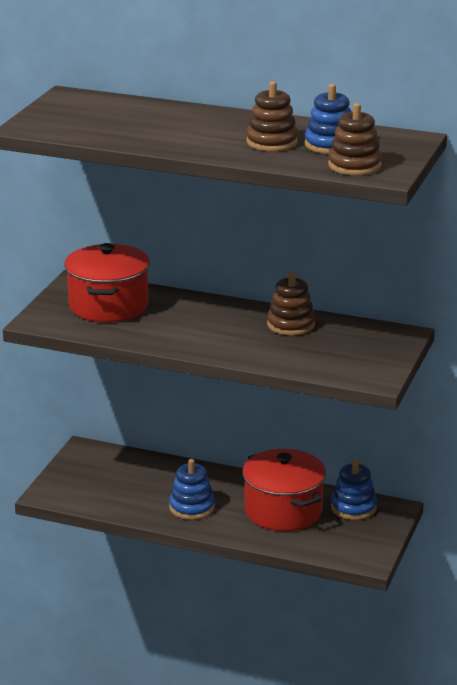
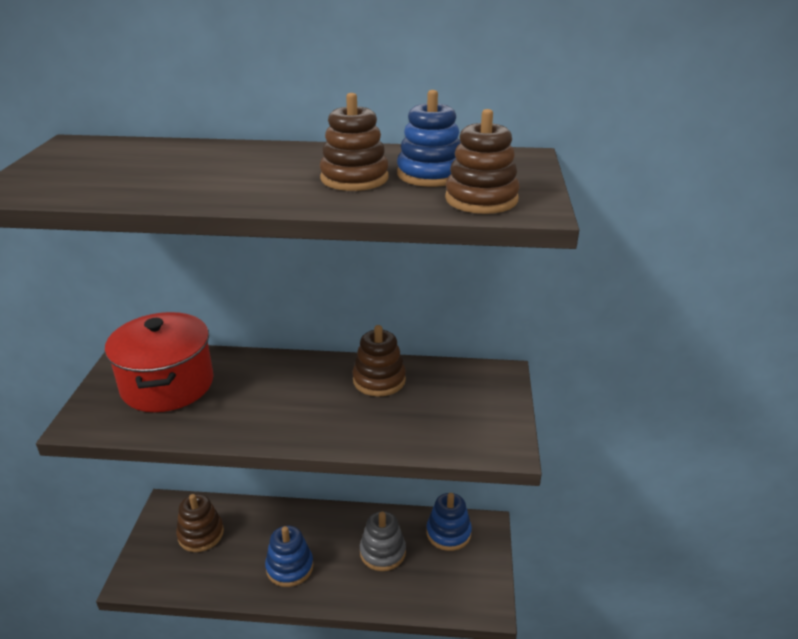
camera: 15 degrees left, 5 degrees up
(113, 473) = (201, 534): none -> brown stacking toy
(283, 511) = (382, 552): red pot -> grey stacking toy

